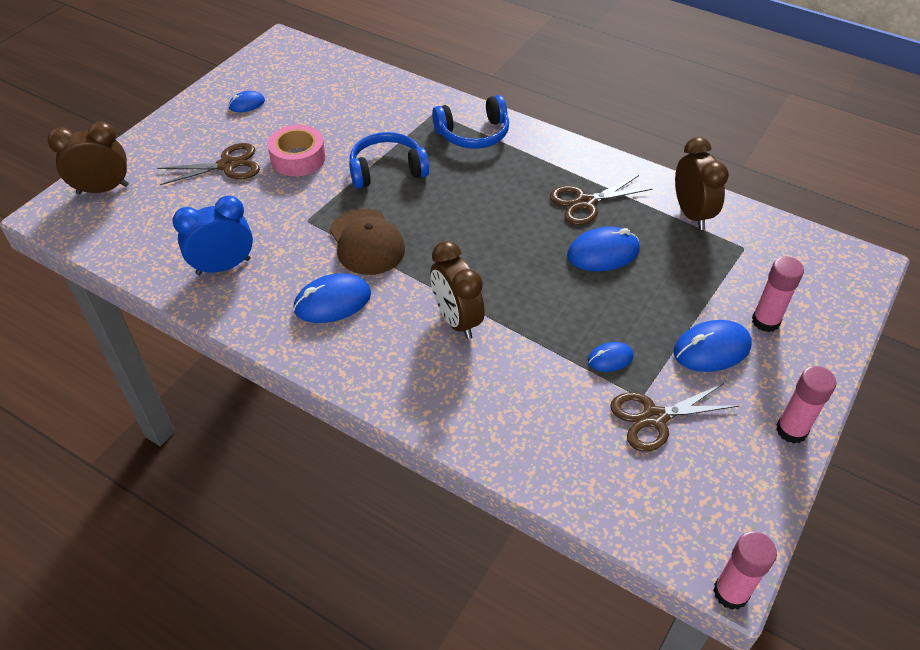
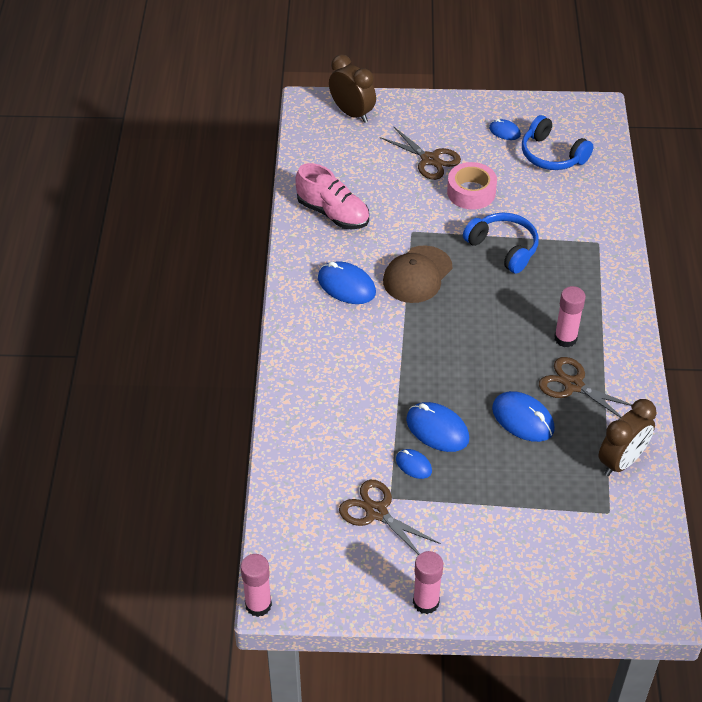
camera: 60 degrees right, 0 degrees up
(223, 266) = (333, 213): blue clock -> pink shoe
(456, 320) = (382, 360): brown clock -> none
(473, 134) = (594, 279): blue headphones -> blue headphones (551, 155)
(711, 349) = (472, 526): blue mouse -> blue mouse (437, 429)
(765, 321) = (531, 553): pink glue stick -> pink glue stick (565, 338)

